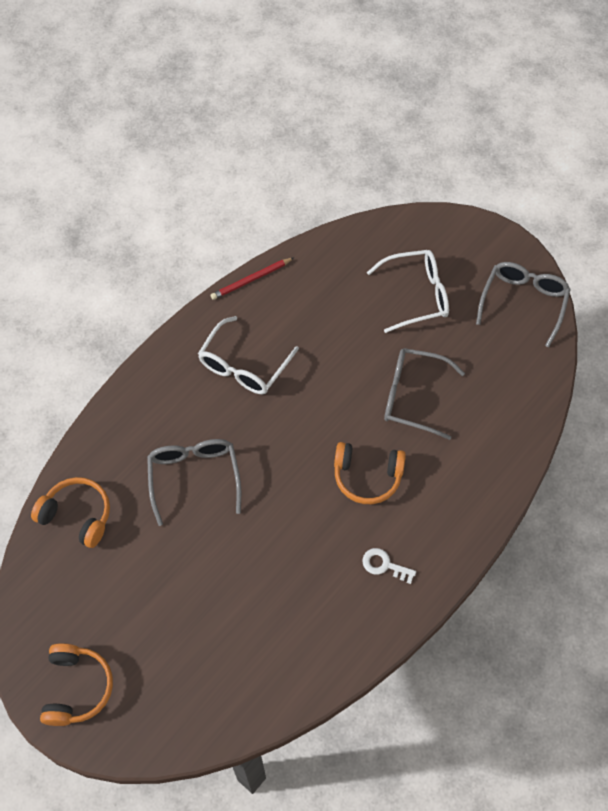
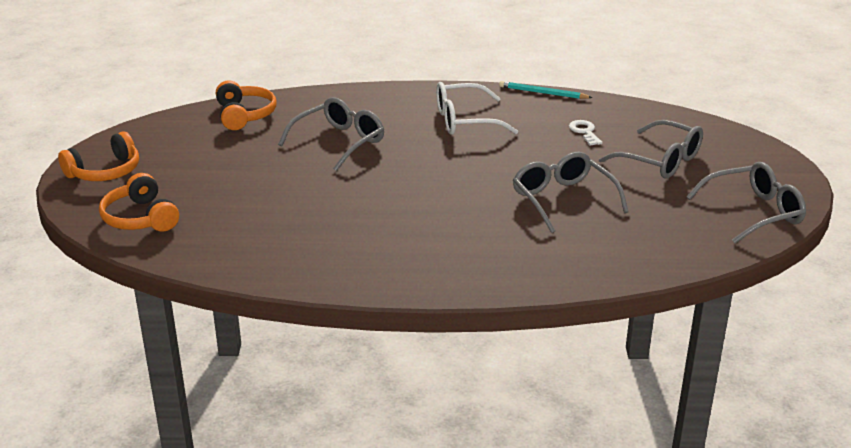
camera: 50 degrees right, 30 degrees down
(251, 280) = (542, 93): red pencil -> turquoise pencil
(367, 477) = (453, 211): orange headphones -> orange headphones (140, 218)
(384, 565) = (382, 254): white key -> white key (584, 132)
(416, 295) = (660, 161): white glasses -> grey glasses

